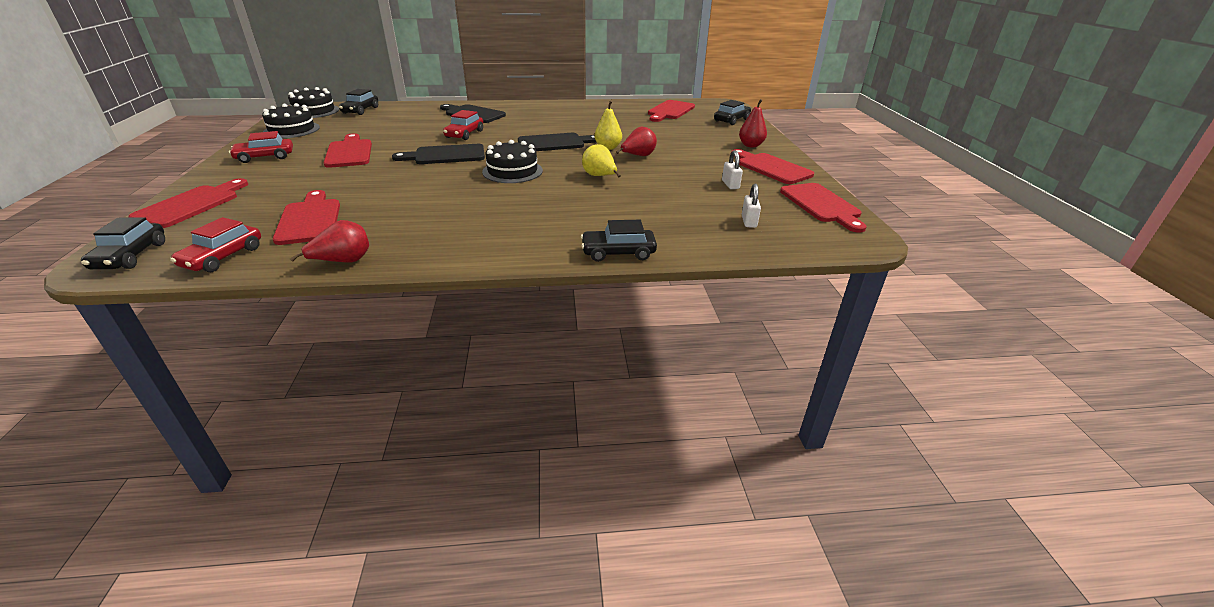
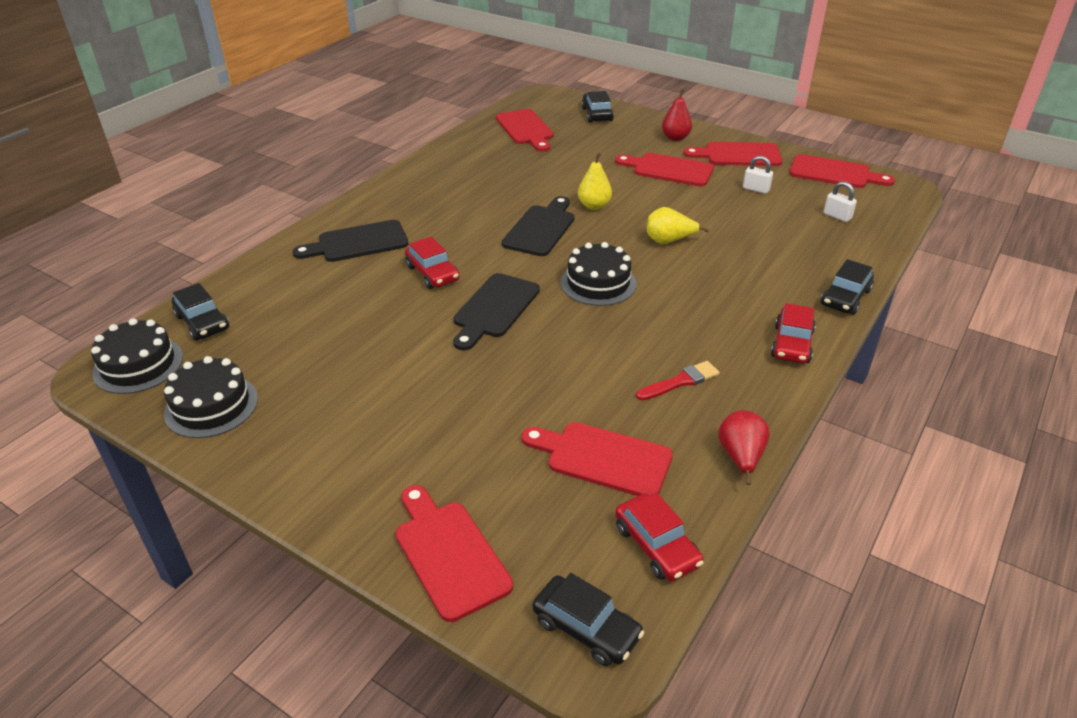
camera: 50 degrees left, 5 degrees up
(265, 157) = (317, 454): red car -> red car (792, 344)
(349, 152) = (392, 377): red cutting board -> red cutting board (669, 170)
(421, 221) = (680, 381): none -> red brush
(638, 156) = (637, 200): red pear -> none

